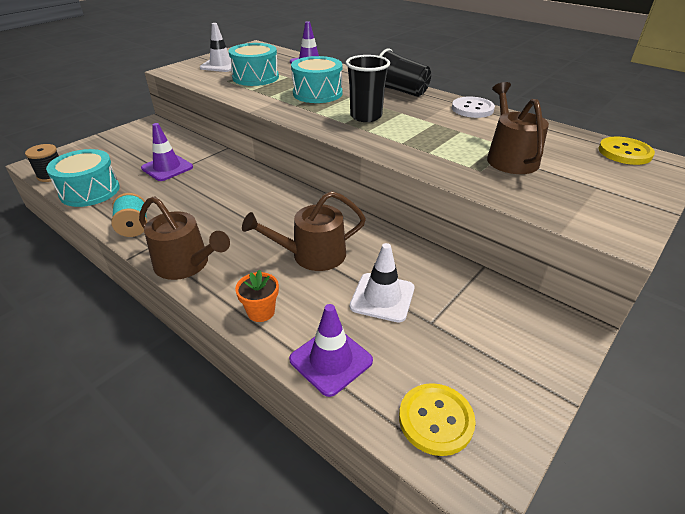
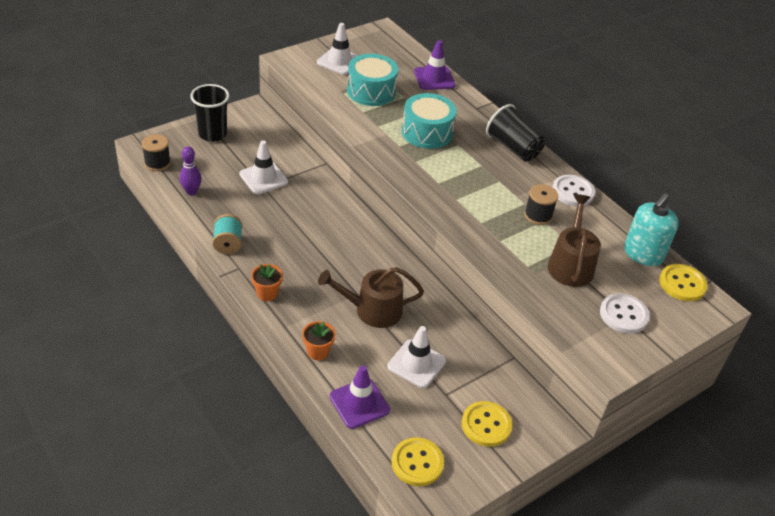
camera: 10 degrees right, 5 degrees up
(90, 191) = (191, 192): turquoise drum -> purple bowling pin
(167, 168) = (263, 178): purple traffic cone -> white traffic cone
(186, 264) = (267, 293): brown watering can -> orange flower pot
(366, 116) = (462, 179): black cup -> black cup (212, 134)
(452, 129) = (538, 215): none -> black spool
(495, 346) = (486, 425): none -> yellow button
(569, 138) = (643, 254): none -> turquoise soap dispenser
(594, 186) = (623, 315): none -> white button

